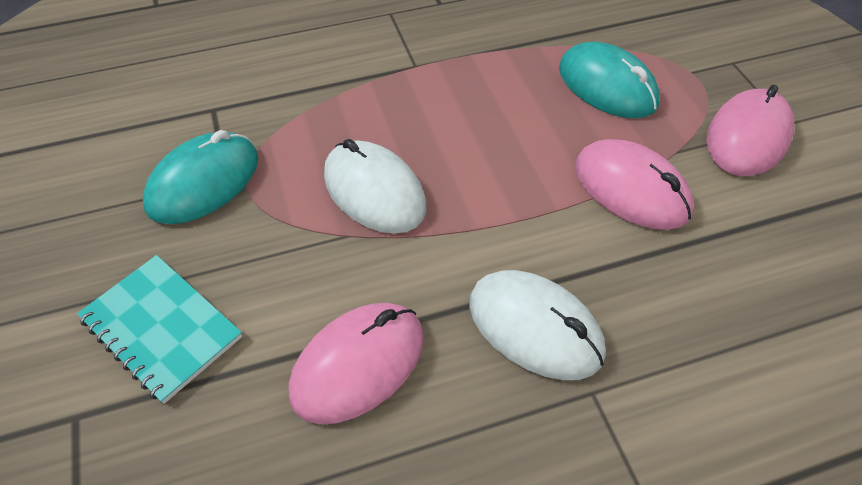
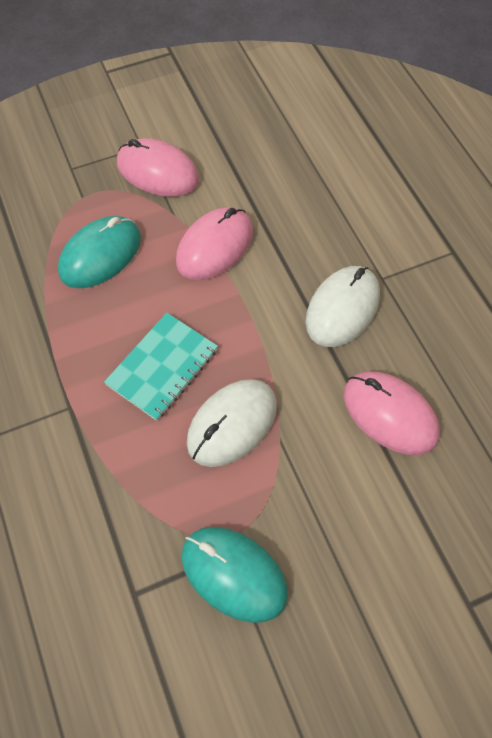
camera: 95 degrees left, 10 degrees up
(162, 328) = (387, 563): turquoise notebook -> turquoise notebook (162, 367)

